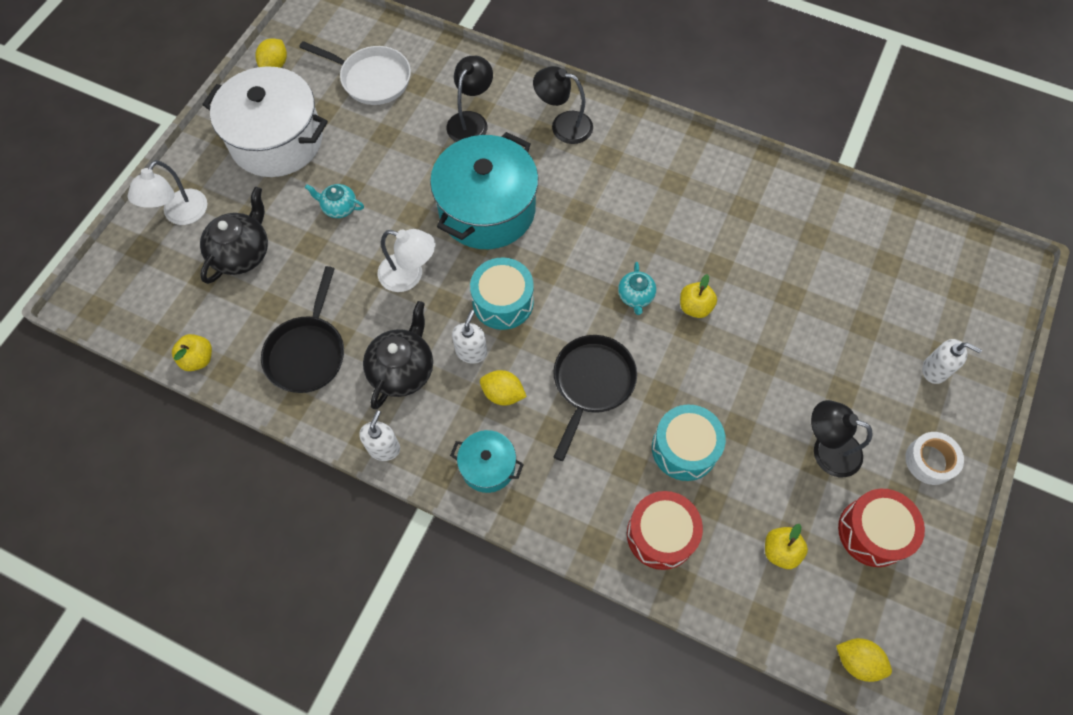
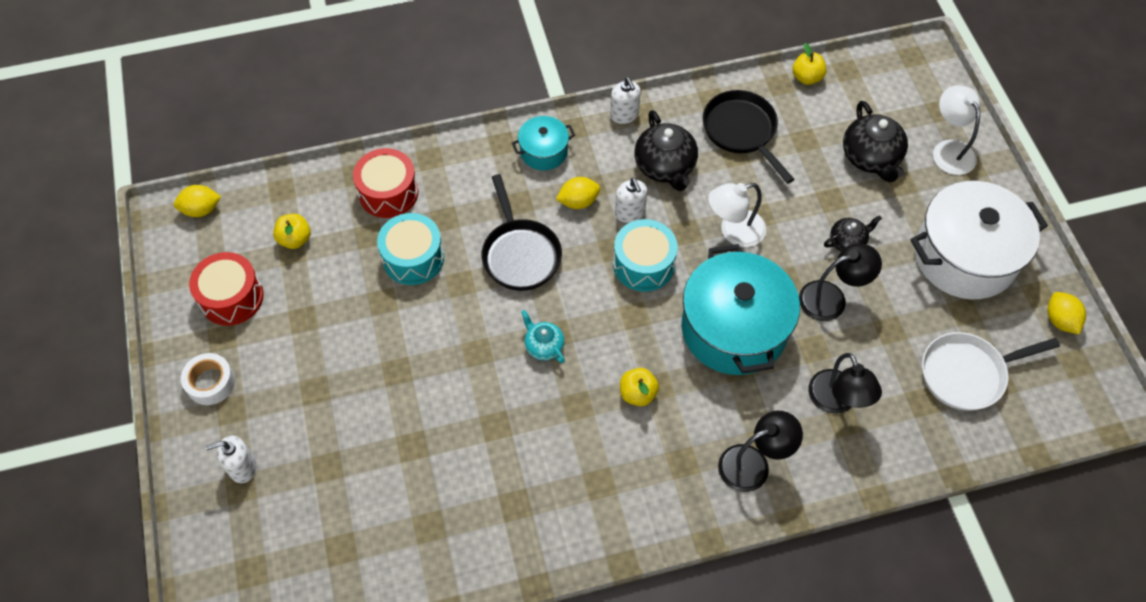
camera: 140 degrees right, 5 degrees down
(339, 207) = (847, 241): turquoise teapot -> black teapot
(695, 307) = (487, 373): yellow apple -> yellow apple (637, 393)
(826, 449) = (301, 333): black lamp -> black lamp (831, 298)

